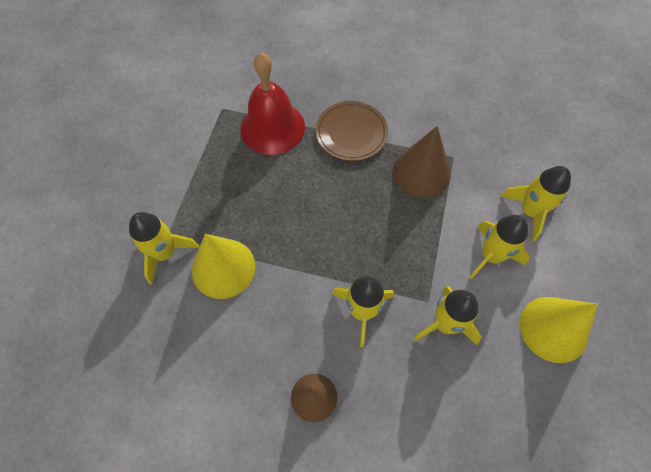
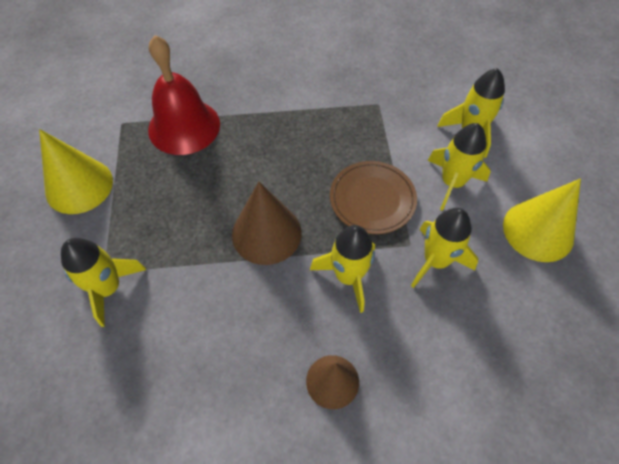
camera: 20 degrees left, 5 degrees down
(223, 268) = (182, 282): yellow cone -> yellow cone (79, 186)
(351, 133) = (269, 110): brown plate -> brown plate (372, 199)
(421, 172) = (353, 126): brown cone -> brown cone (266, 233)

